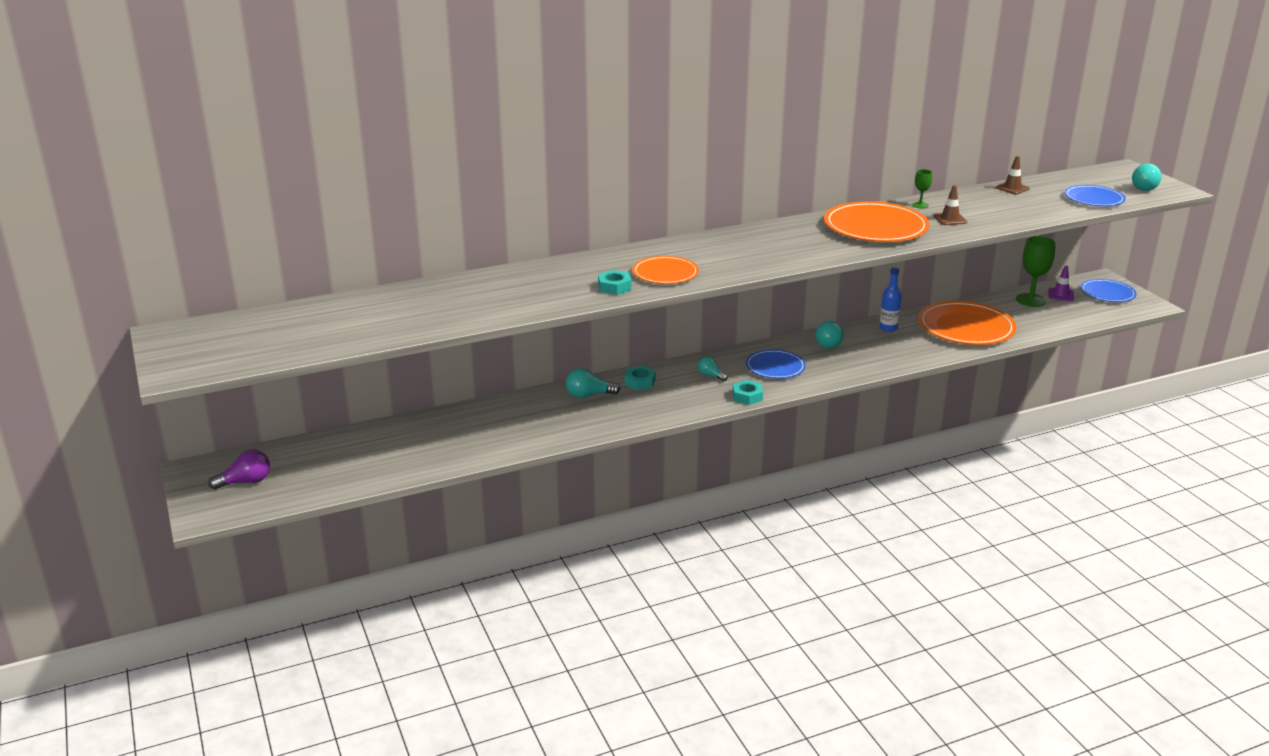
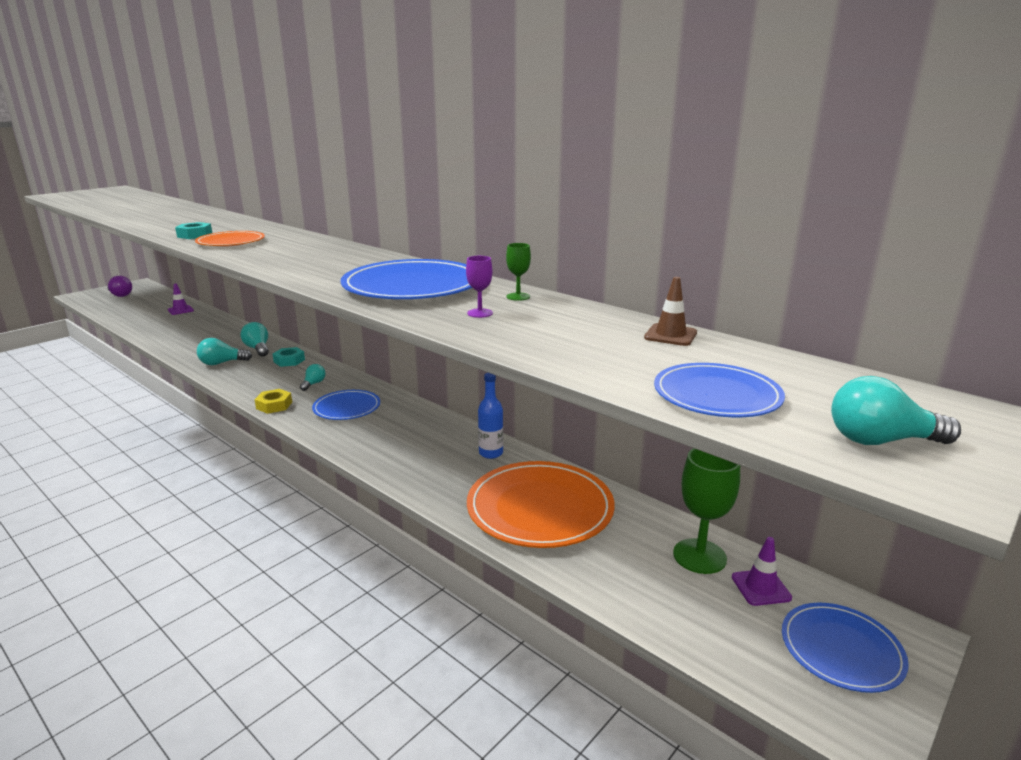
camera: 65 degrees right, 5 degrees down
(385, 436) = (180, 310): none -> purple traffic cone
(747, 396) = (274, 405): turquoise nut -> yellow nut
(828, 343) = (422, 425): turquoise light bulb -> turquoise light bulb (222, 363)
(875, 227) = (412, 286): orange plate -> blue plate
(950, 219) = (480, 313): brown traffic cone -> purple goblet

